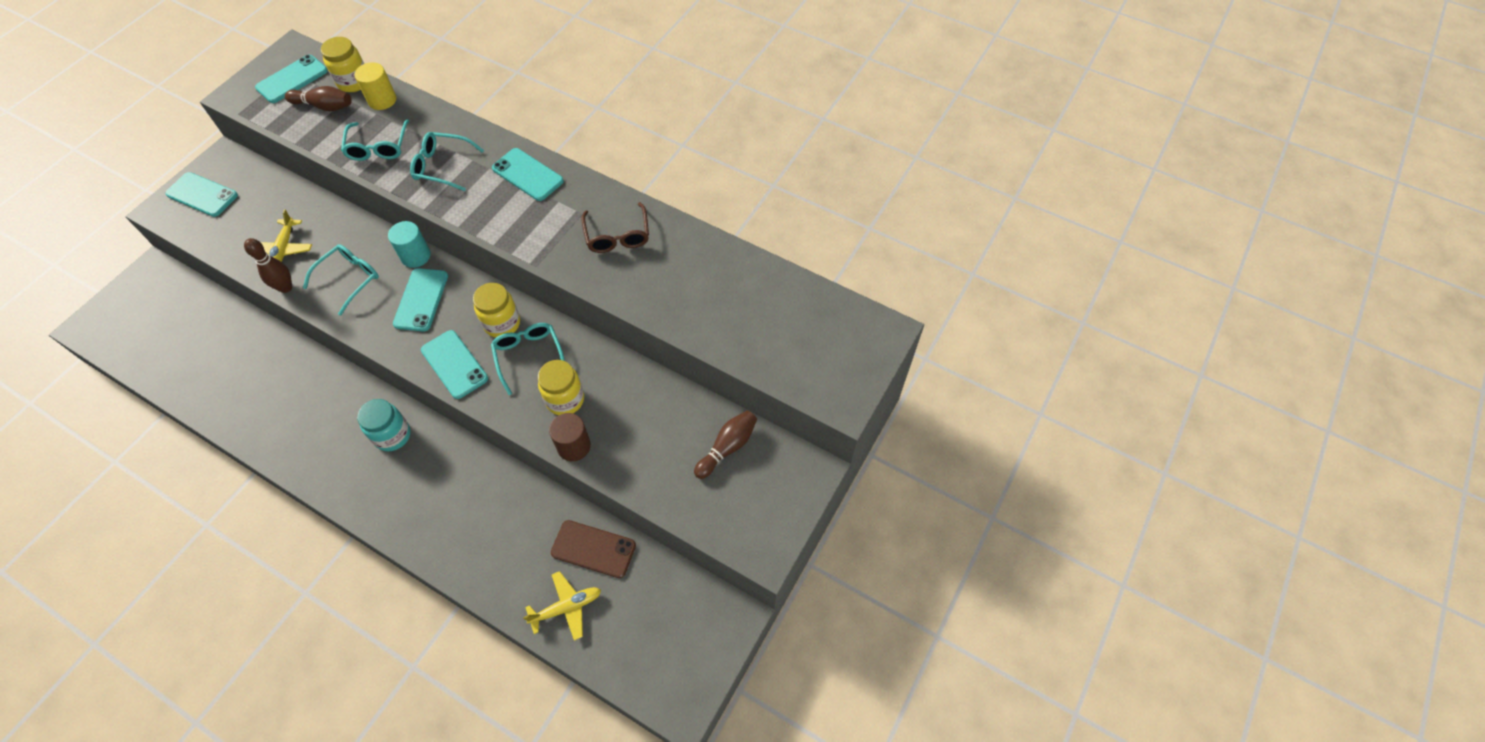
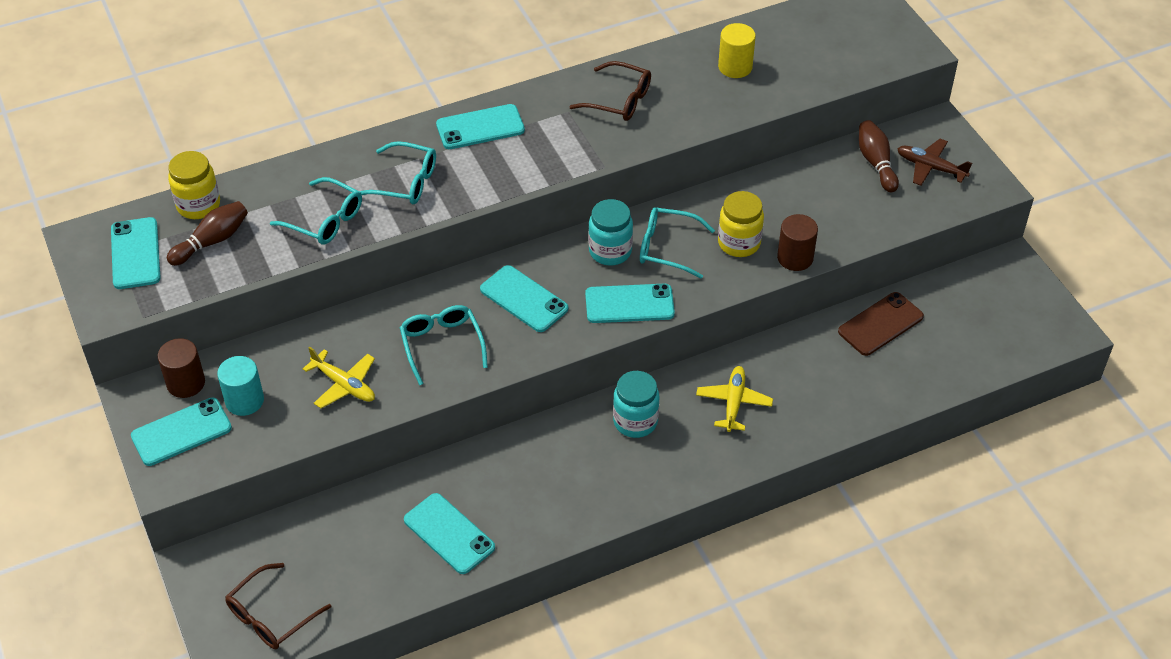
camera: 55 degrees left, 10 degrees down
(124, 330) = (271, 616): none -> brown glasses
(233, 383) = (449, 534): none -> turquoise phone
(245, 173) = (186, 383): none -> brown cylinder
(286, 287) = (403, 401): brown bowling pin -> none
(382, 100) = (254, 193): yellow cylinder -> yellow cylinder (735, 67)
(415, 256) = (460, 282): turquoise cylinder -> turquoise cylinder (244, 400)
(442, 166) = (405, 182): turquoise glasses -> turquoise glasses turned 120 degrees counterclockwise
(502, 323) = (610, 251): yellow jar -> turquoise jar
(567, 607) = (925, 366): yellow plane -> yellow plane (733, 402)
(753, 491) = (930, 167): none -> brown plane

